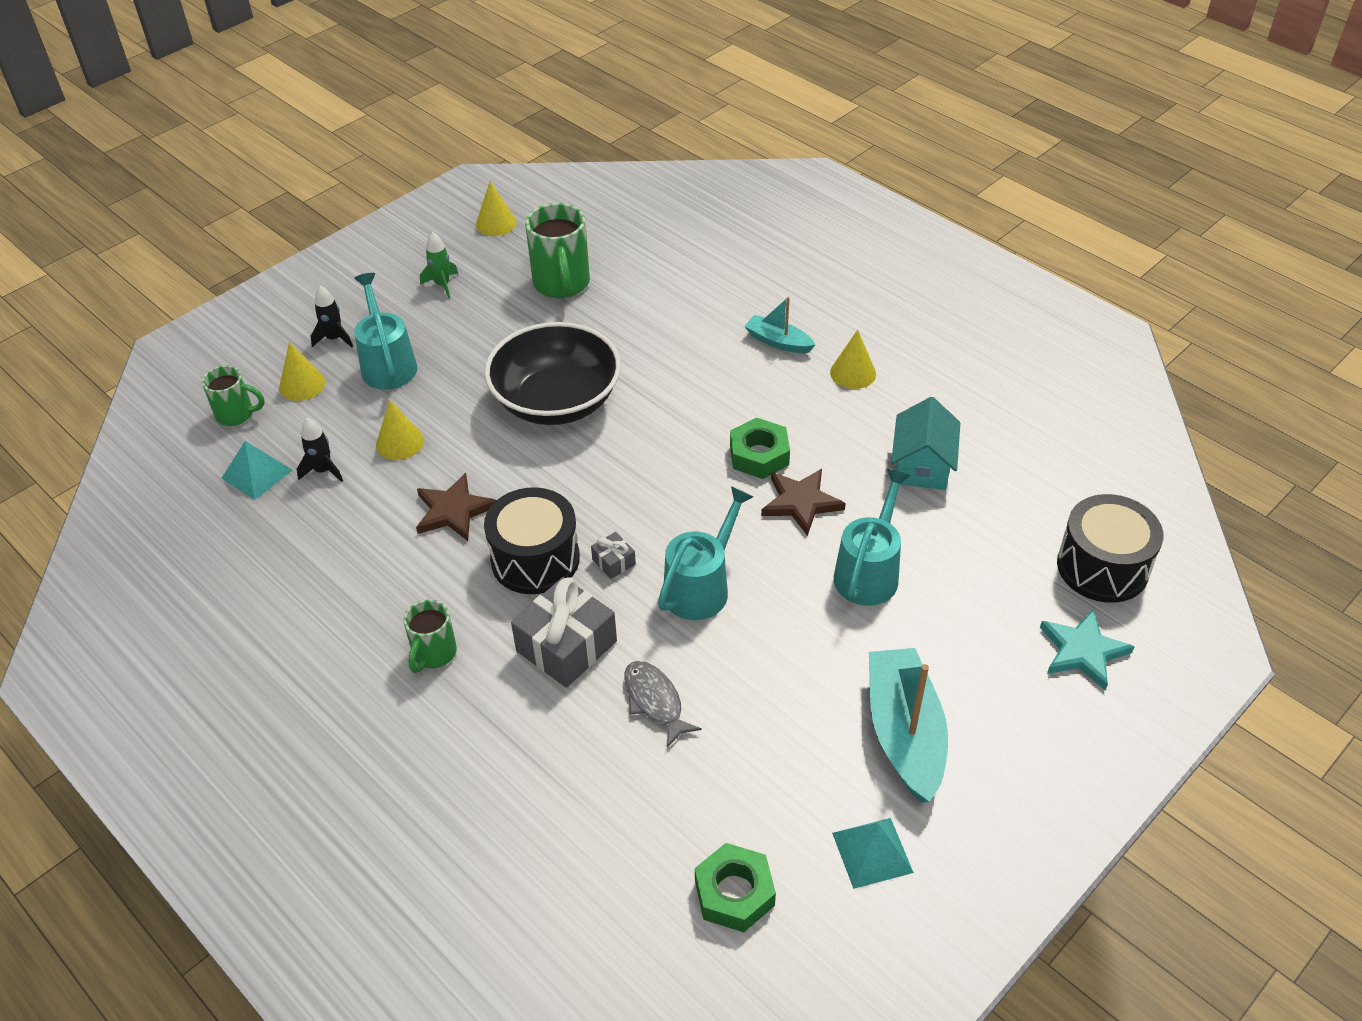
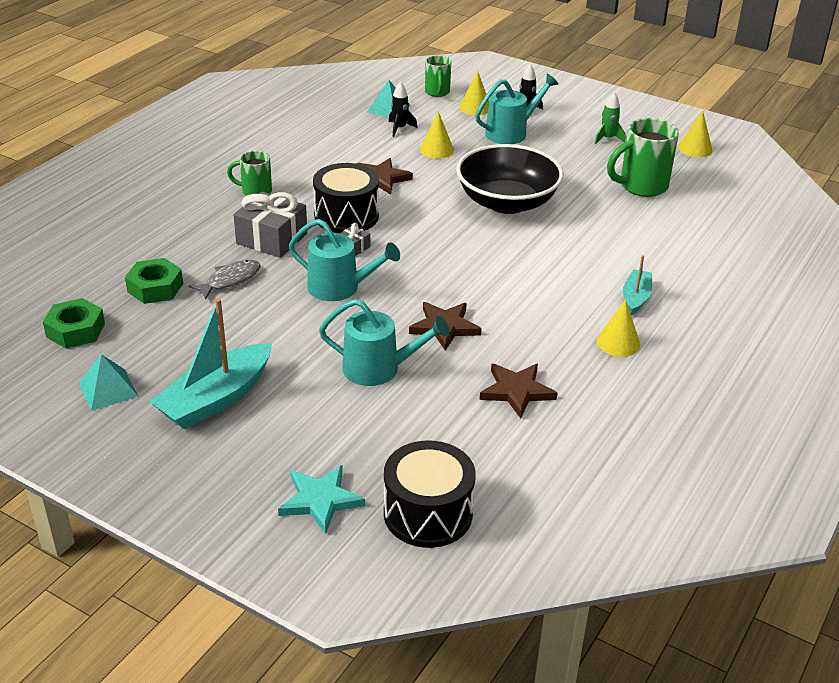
camera: 75 degrees right, 10 degrees down
(759, 455) = (490, 301): green nut -> green nut (155, 288)
(904, 733) = (216, 398): turquoise boat -> turquoise boat turned 150 degrees clockwise
(922, 465) = (517, 391): turquoise house -> brown star

